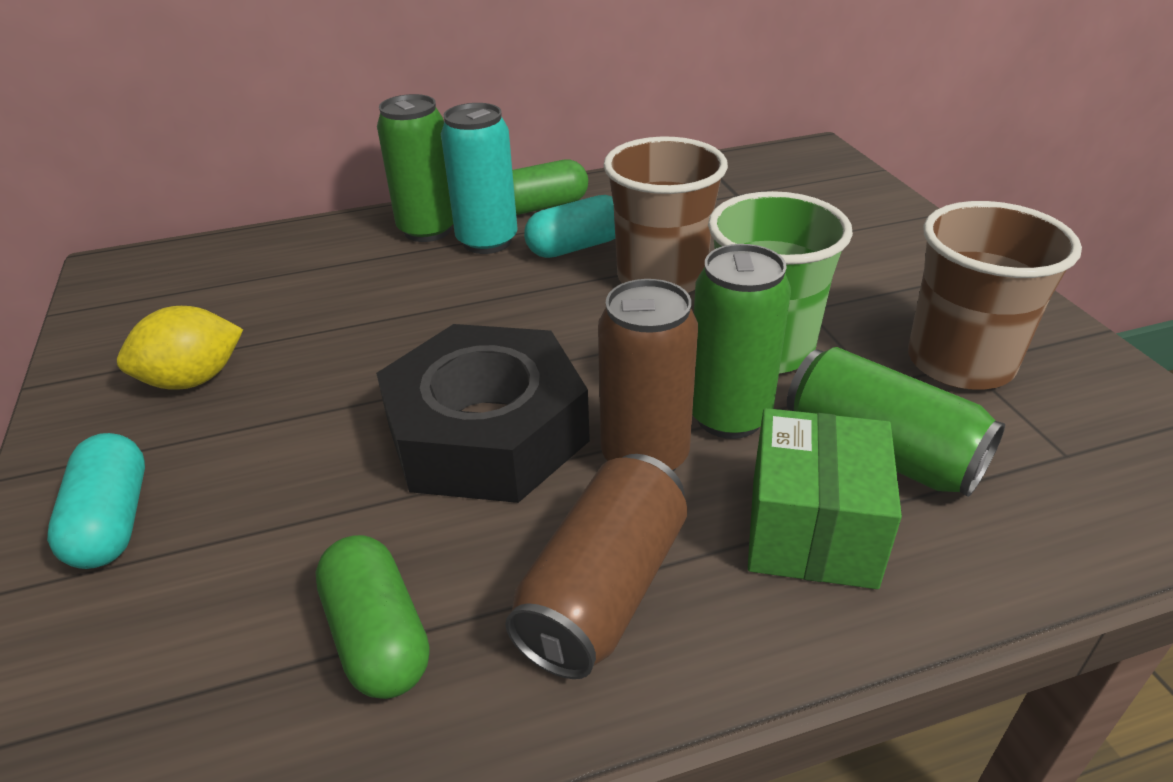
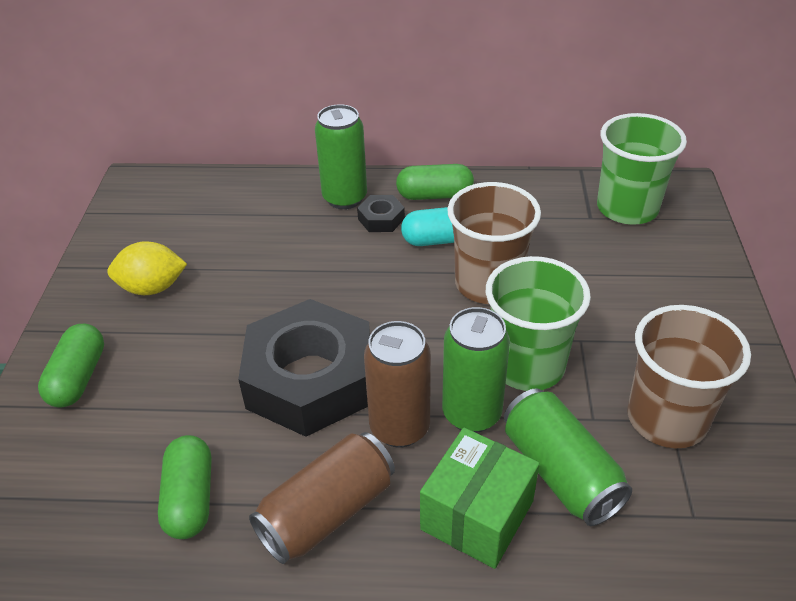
camera: 20 degrees right, 5 degrees up
(112, 521) = (78, 378): turquoise capsule -> green capsule
(487, 241) = (381, 219): turquoise can -> black nut
(771, 179) = (627, 208): none -> green cup

